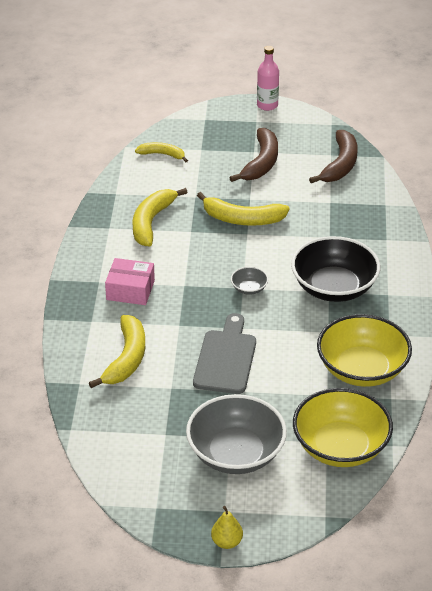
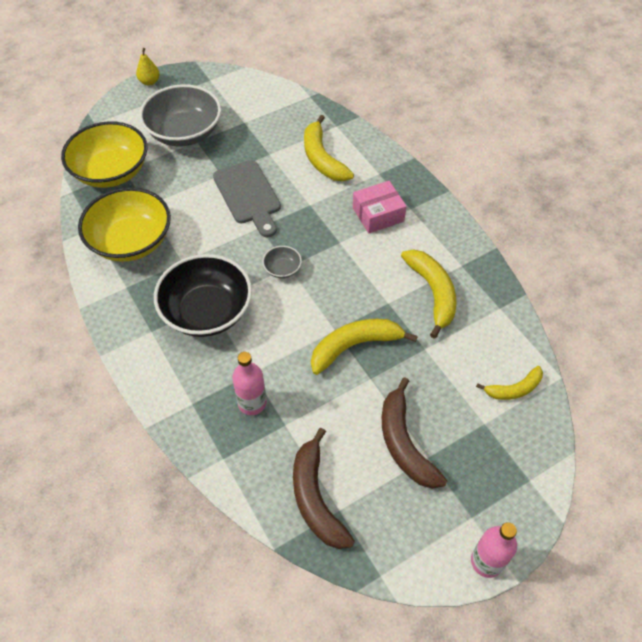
camera: 145 degrees right, 15 degrees up
(343, 222) = (252, 403): none -> pink bottle

